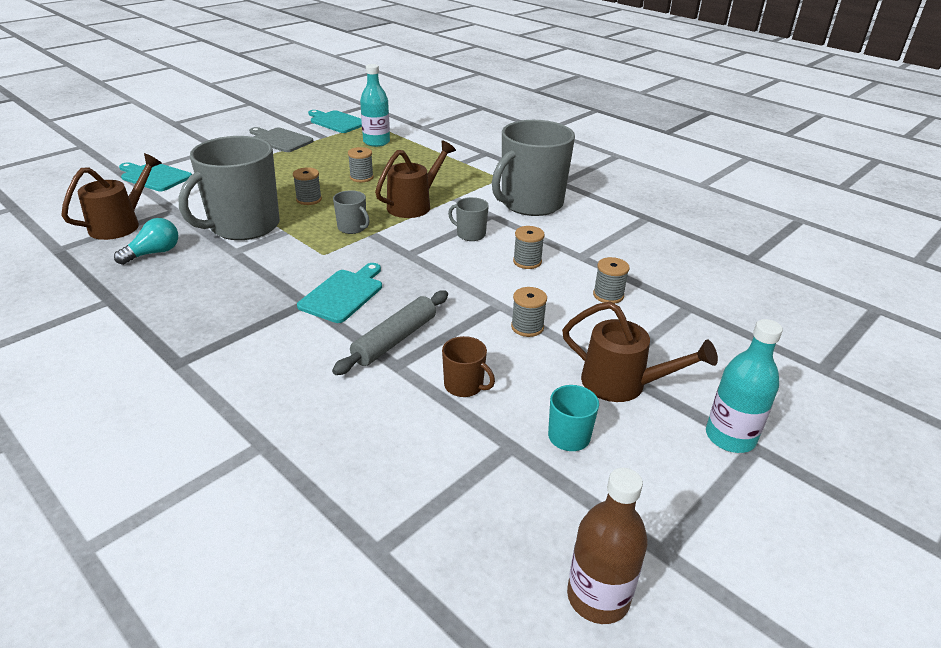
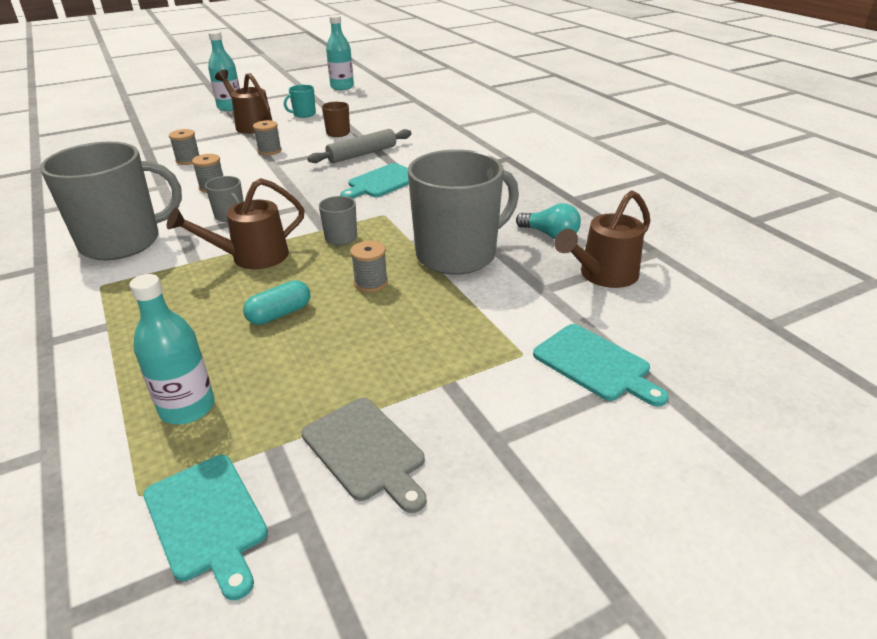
camera: 160 degrees left, 0 degrees up
(154, 253) = (550, 235): turquoise light bulb -> turquoise light bulb turned 120 degrees counterclockwise
(361, 177) = (279, 314): grey spool -> turquoise capsule
(598, 597) = (342, 87): brown bottle -> turquoise bottle

